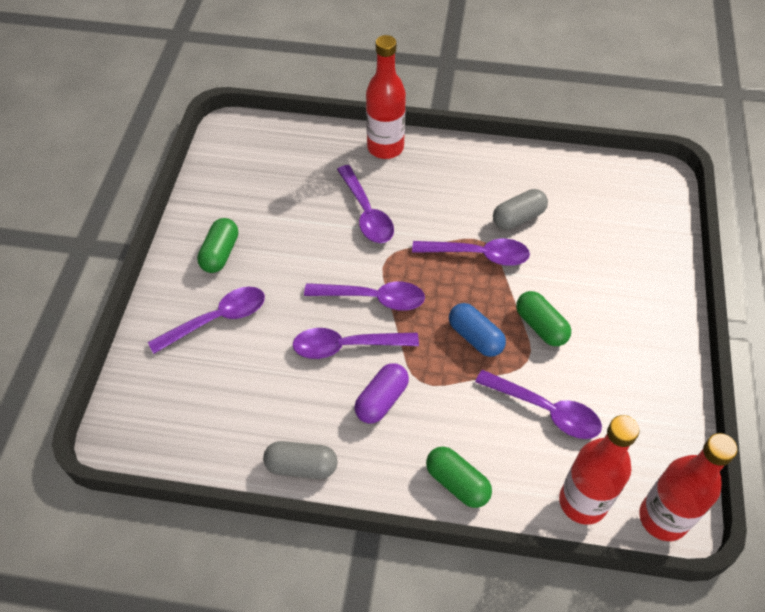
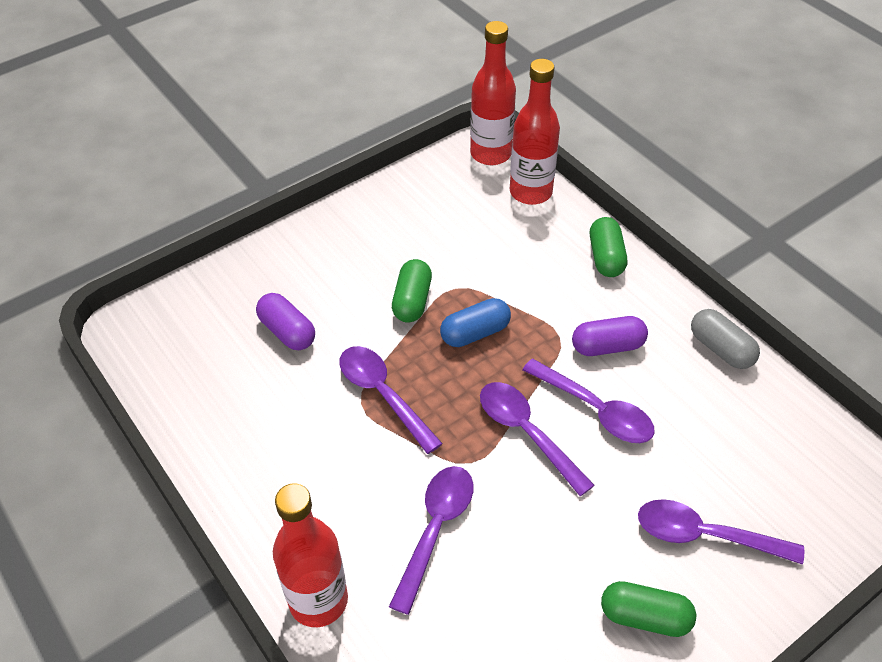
camera: 135 degrees left, 5 degrees down
(220, 253) = (644, 617): green capsule -> green capsule turned 45 degrees clockwise
(475, 337) = (475, 333): blue capsule -> blue capsule turned 60 degrees clockwise
(518, 218) = (300, 398): grey capsule -> none
(546, 410) = (486, 250): purple spoon -> none
(580, 245) = (287, 332): none -> purple capsule

